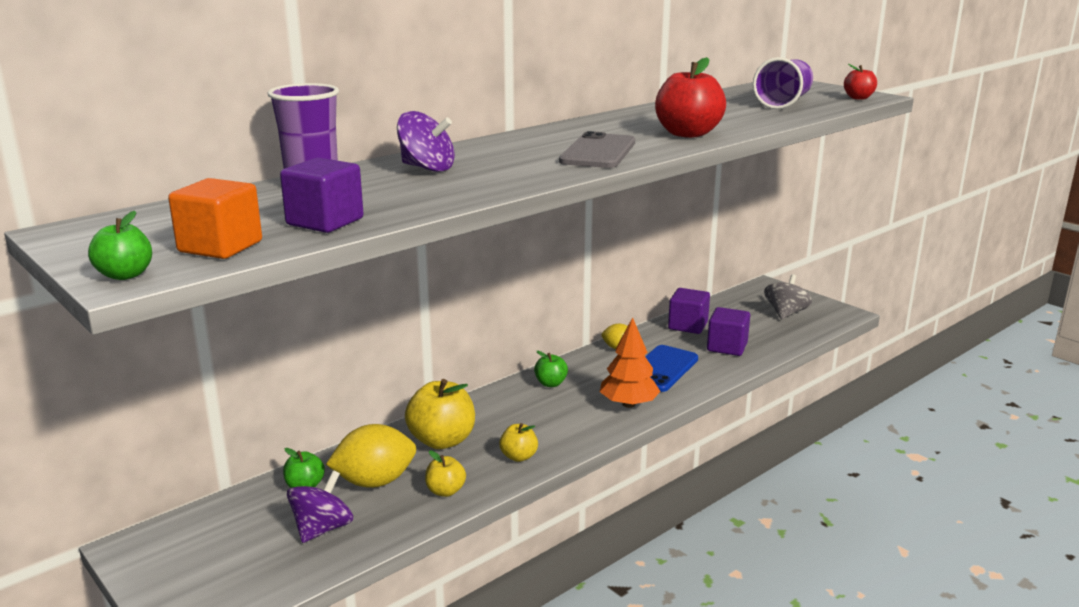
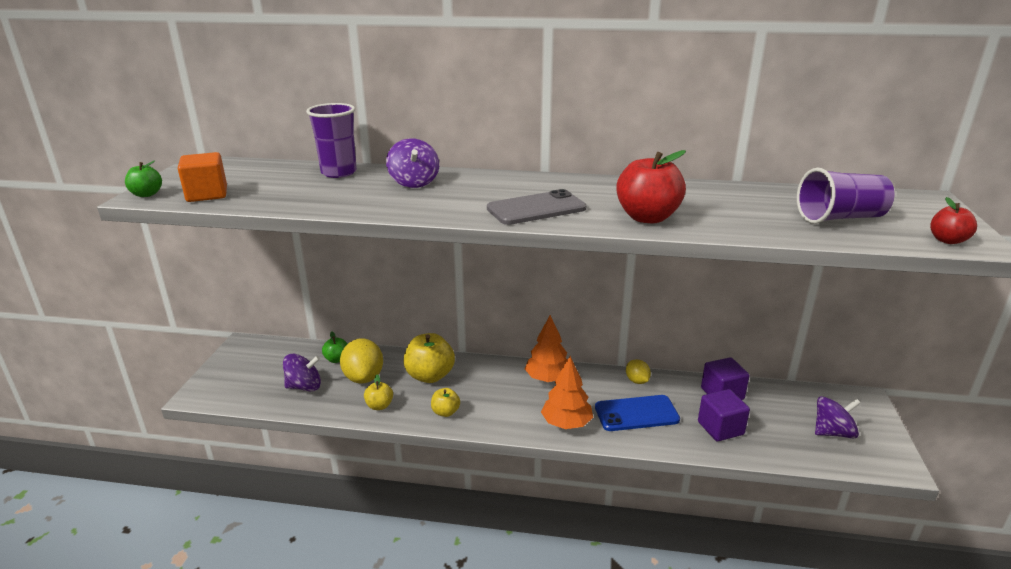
camera: 50 degrees right, 5 degrees up
(325, 222) = (274, 198): purple cube -> none
(375, 482) = (364, 377): yellow lemon -> yellow lemon turned 45 degrees clockwise
(550, 383) = (548, 378): green apple -> orange tree
(785, 313) = (832, 432): grey spinning top -> purple spinning top

